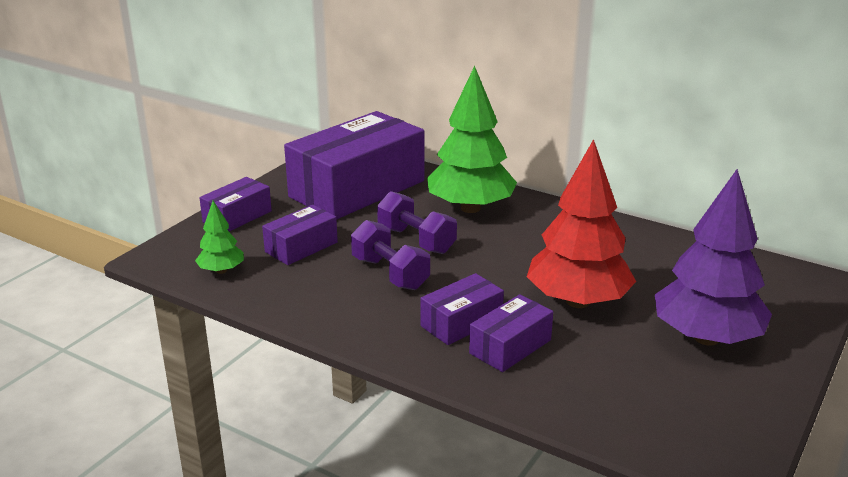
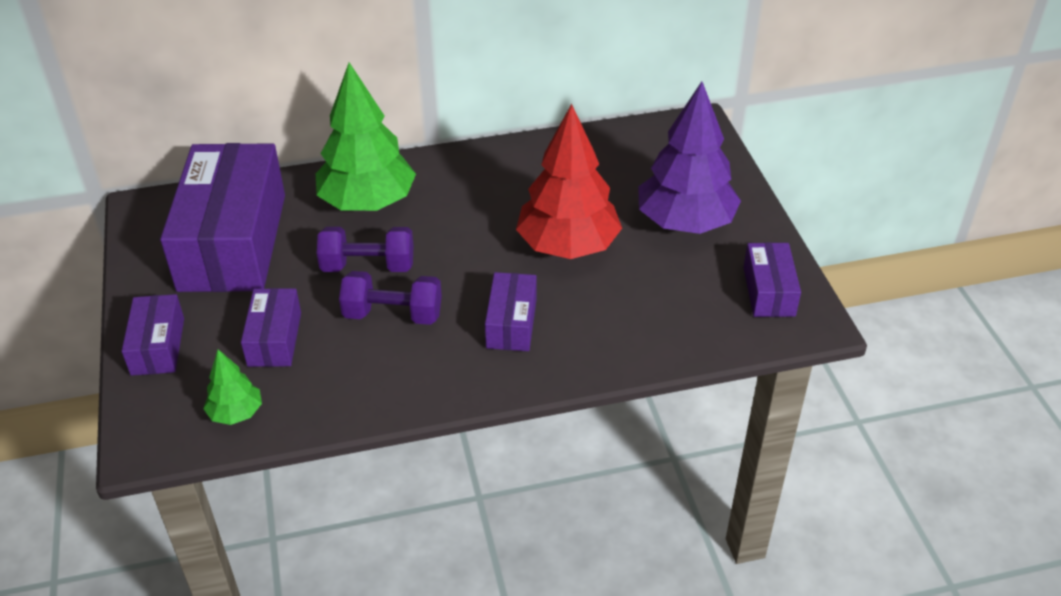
camera: 45 degrees left, 15 degrees up
(510, 346) = (573, 320): purple box -> purple box (769, 291)

